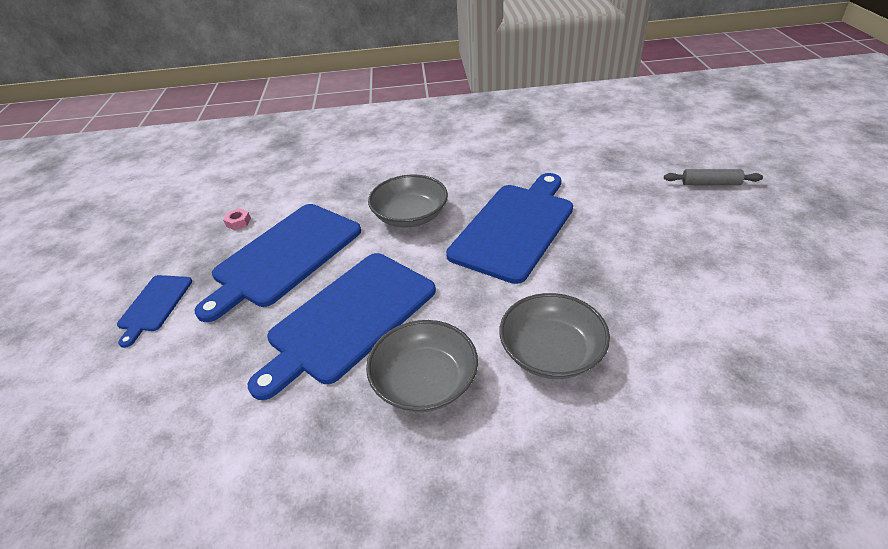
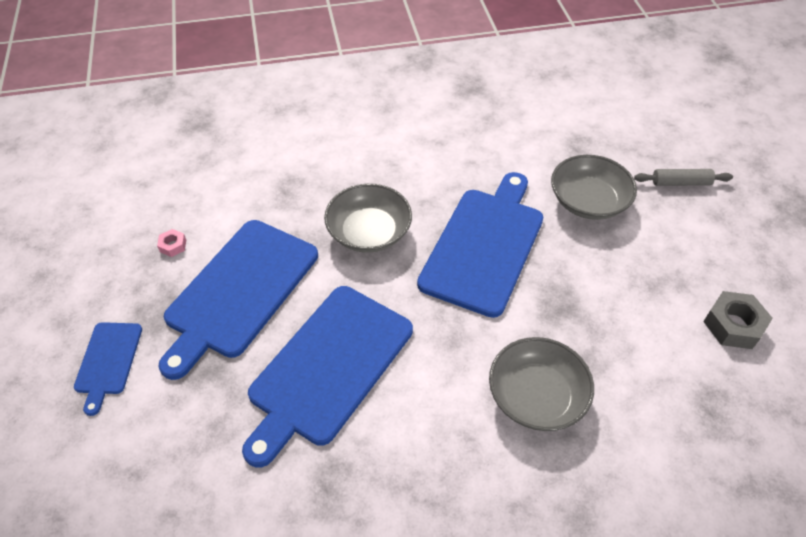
camera: 10 degrees left, 10 degrees up
(425, 381) = (419, 436): grey bowl -> grey bowl (588, 201)
(766, 298) = (733, 325): none -> grey nut

